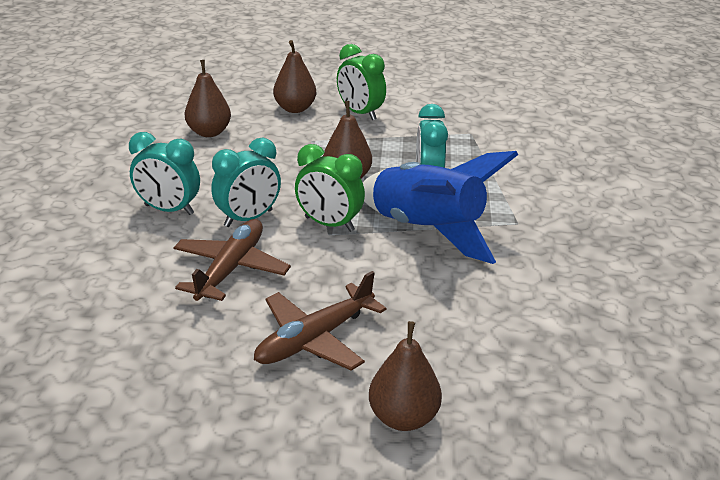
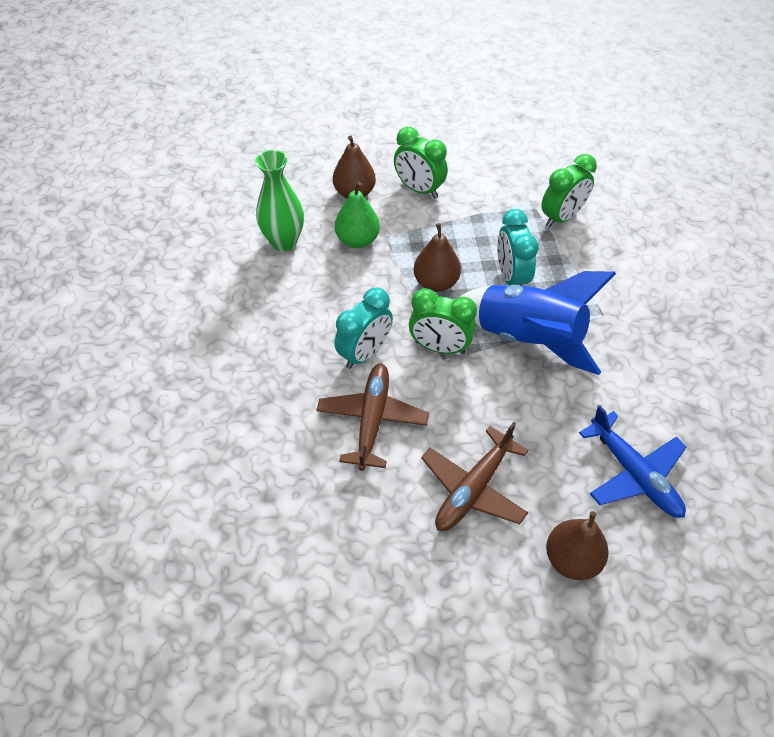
camera: 10 degrees left, 20 degrees up
(169, 210) = (287, 355): turquoise clock -> none
(209, 132) = (284, 242): brown pear -> green vase
(282, 139) = (357, 240): none -> green pear
(498, 148) = (561, 217): none -> green clock
(505, 353) = (633, 473): none -> blue plane

